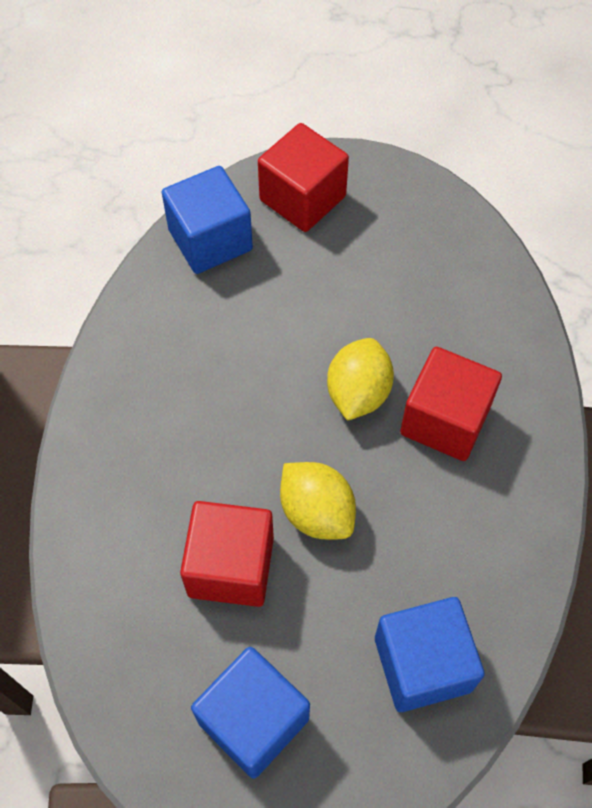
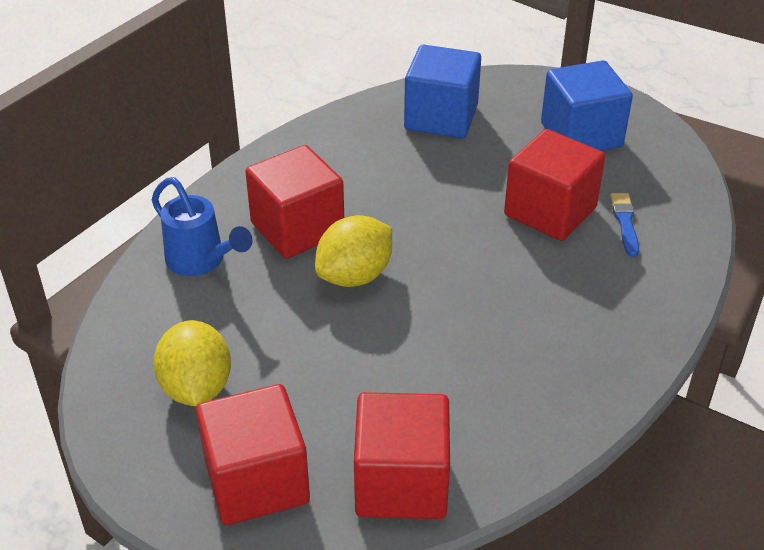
camera: 150 degrees left, 20 degrees down
(151, 589) = (625, 222): none -> blue brush
(210, 240) = (401, 483): blue cube -> red cube
(317, 512) = (456, 215): yellow lemon -> yellow lemon (196, 388)
(492, 344) = (201, 261): none -> blue watering can

